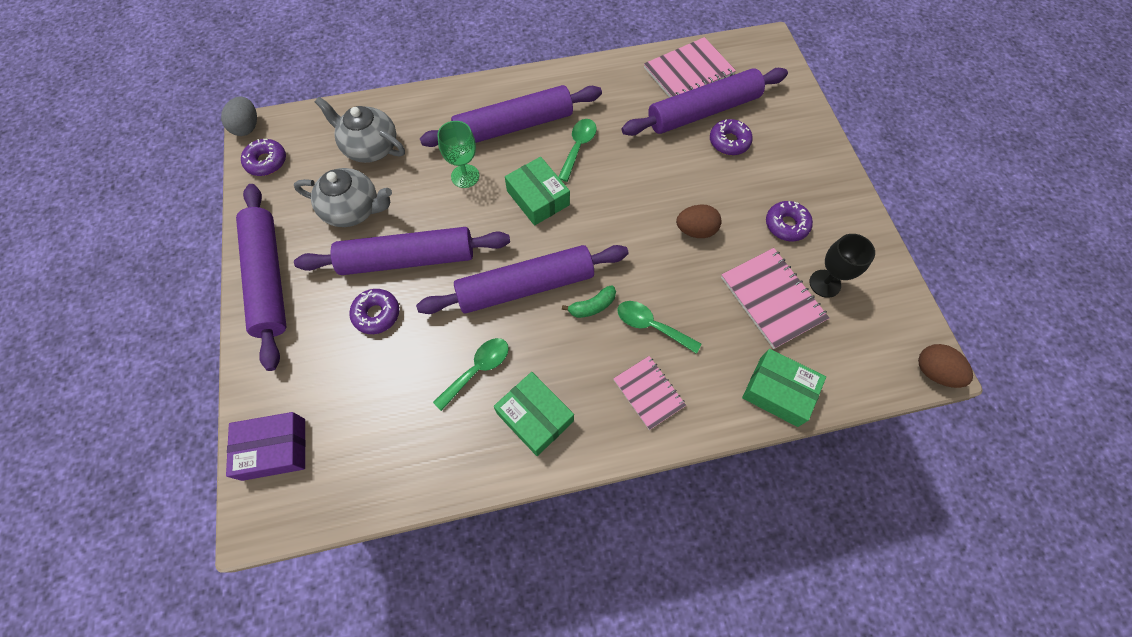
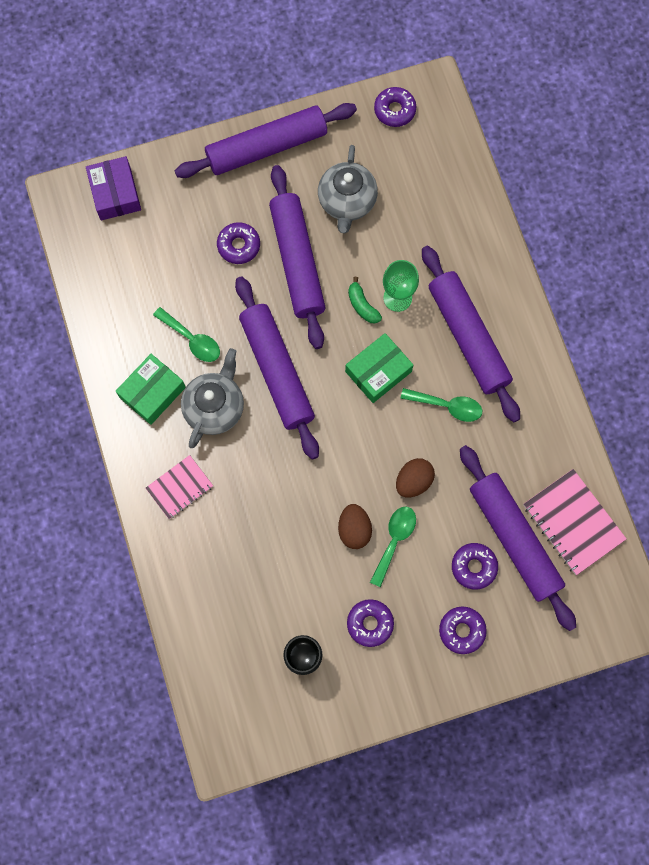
camera: 85 degrees right, 10 degrees up
(247, 127) = (435, 81): grey egg -> none
(370, 147) = (423, 201): grey teapot -> grey teapot (215, 407)
(592, 306) = (261, 433): green banana -> green banana (362, 305)
(651, 326) = (245, 488): green spoon -> green spoon (394, 541)
(772, 298) = (282, 604): pink notebook -> none
(778, 391) = (188, 604): green box -> none
(787, 155) = (461, 630): none -> purple donut
(933, 372) = (216, 754): brown egg -> brown egg (413, 481)

